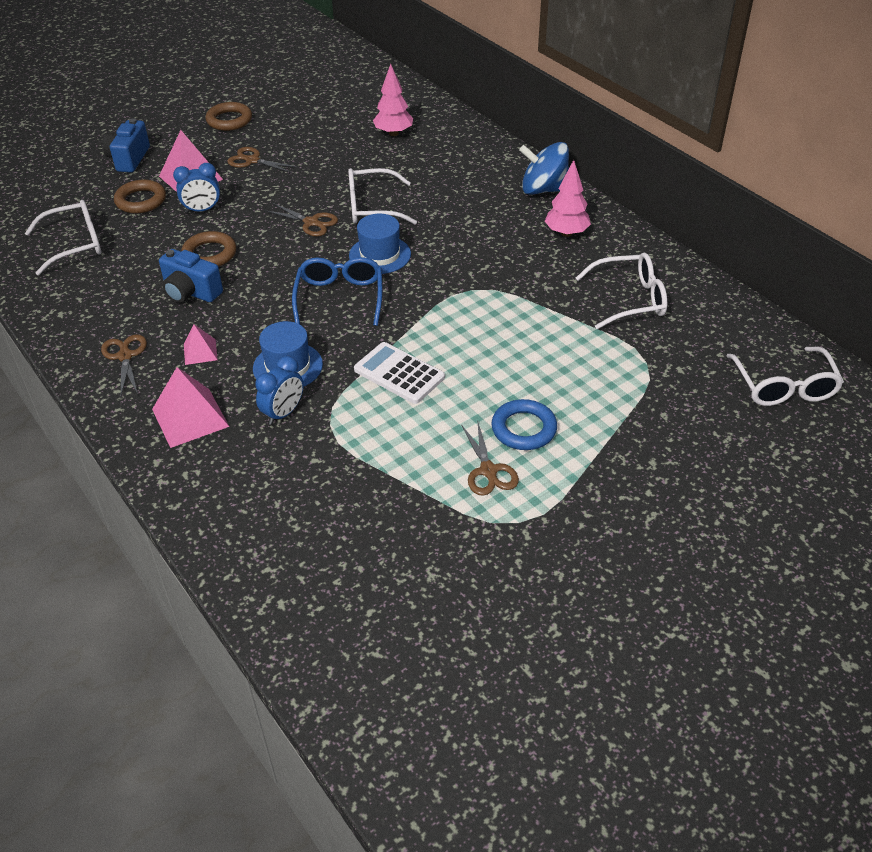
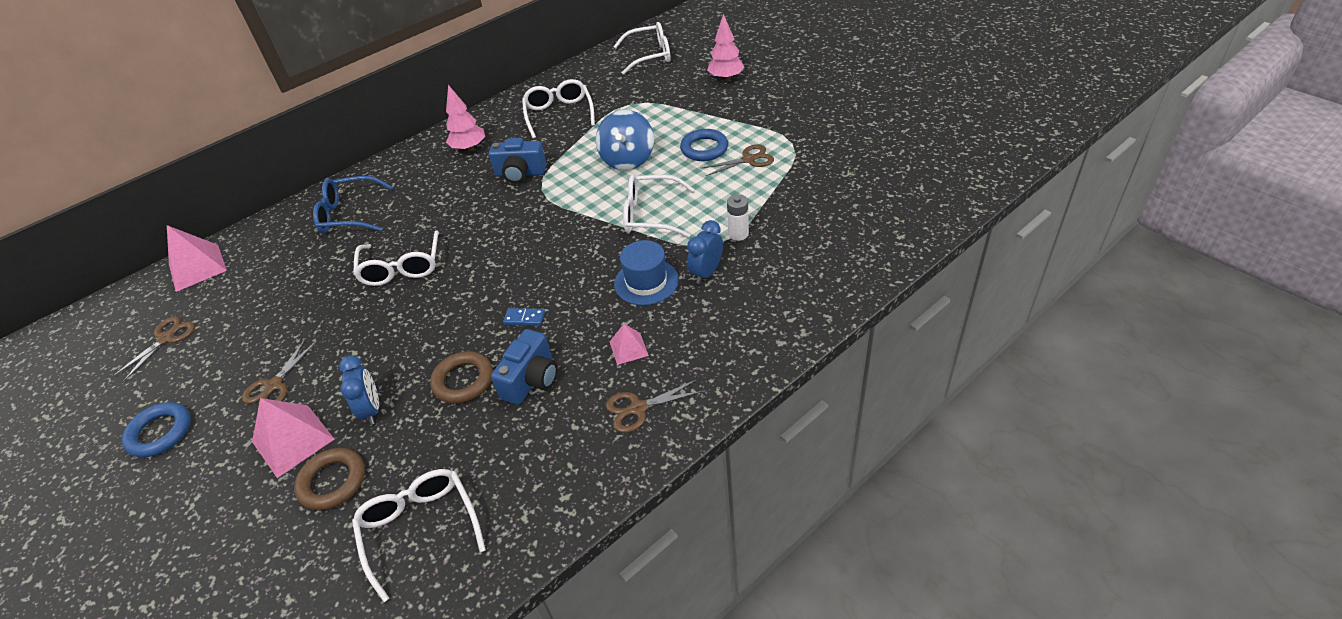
camera: 90 degrees left, 0 degrees up
(129, 159) = (217, 528): blue camera -> blue camera (520, 173)
(190, 417) = (721, 333): pink pyramid -> pink pyramid (197, 267)
(229, 120) = (160, 433): brown ring -> blue ring
(270, 285) = (524, 318): none -> blue domino
(283, 413) = (706, 273): blue clock -> blue clock turned 90 degrees counterclockwise
(311, 222) = (419, 308): brown scissors -> brown scissors (166, 339)
(339, 445) = (738, 234): none -> white battery
(340, 297) = (547, 266): blue glasses -> blue glasses (349, 214)
(380, 255) = (484, 250): blue hat -> none
(393, 133) = (261, 273): pink tree -> pink tree (726, 78)
(399, 373) = (650, 215): white calculator -> white glasses
(543, 189) = (401, 165): blue spinning top -> blue spinning top (627, 159)

